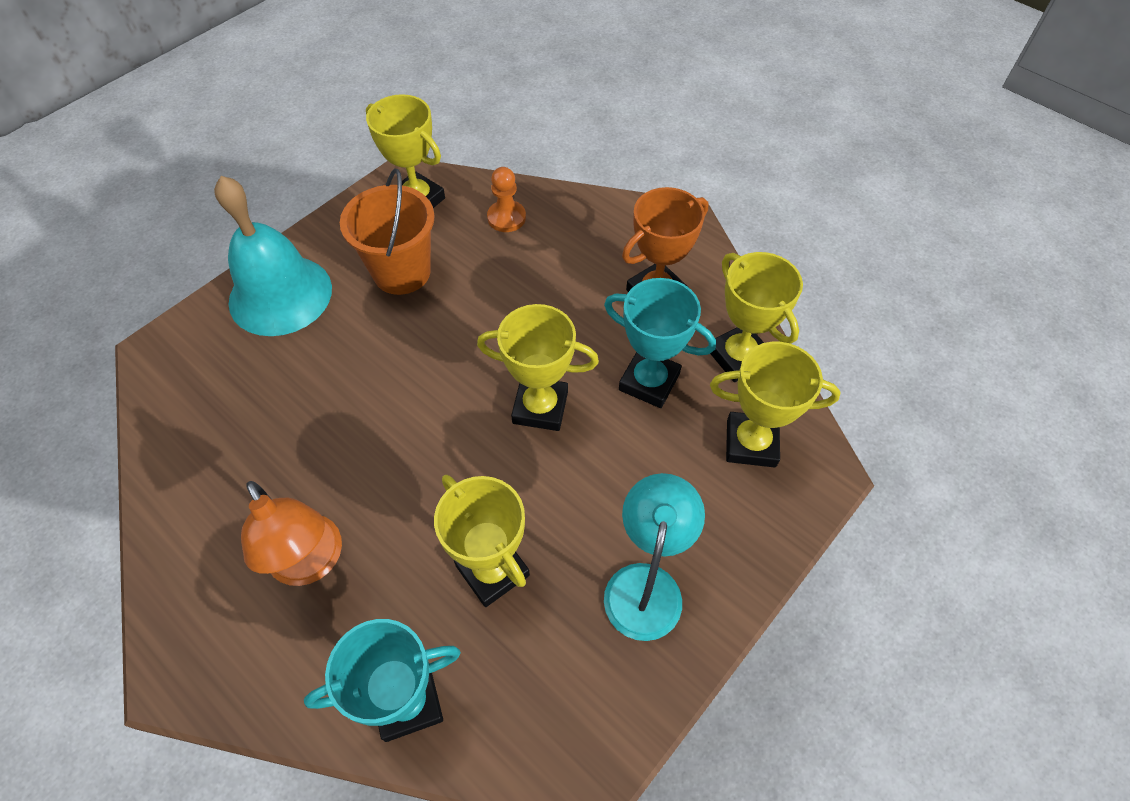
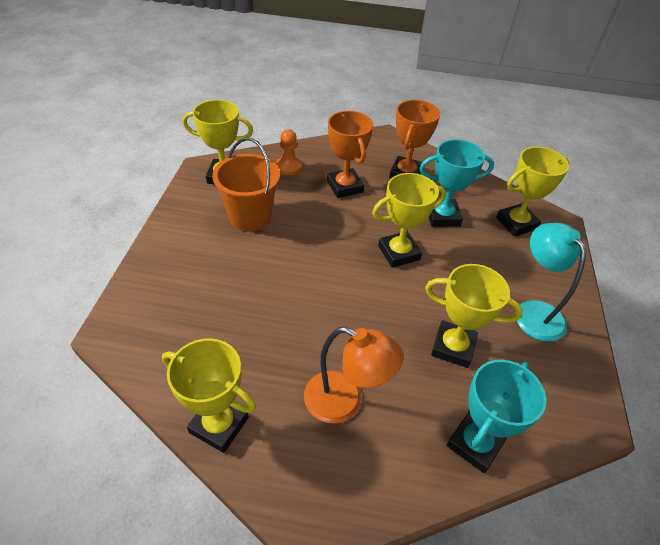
camera: 35 degrees left, 10 degrees down
(280, 295) = (178, 260): turquoise bell -> none
(554, 278) = (345, 186): none -> orange trophy
(738, 357) = (473, 187): yellow trophy -> yellow trophy (219, 425)

